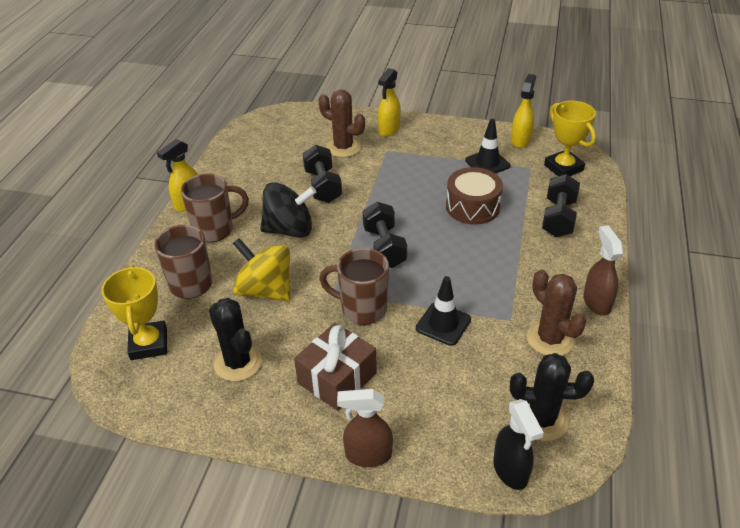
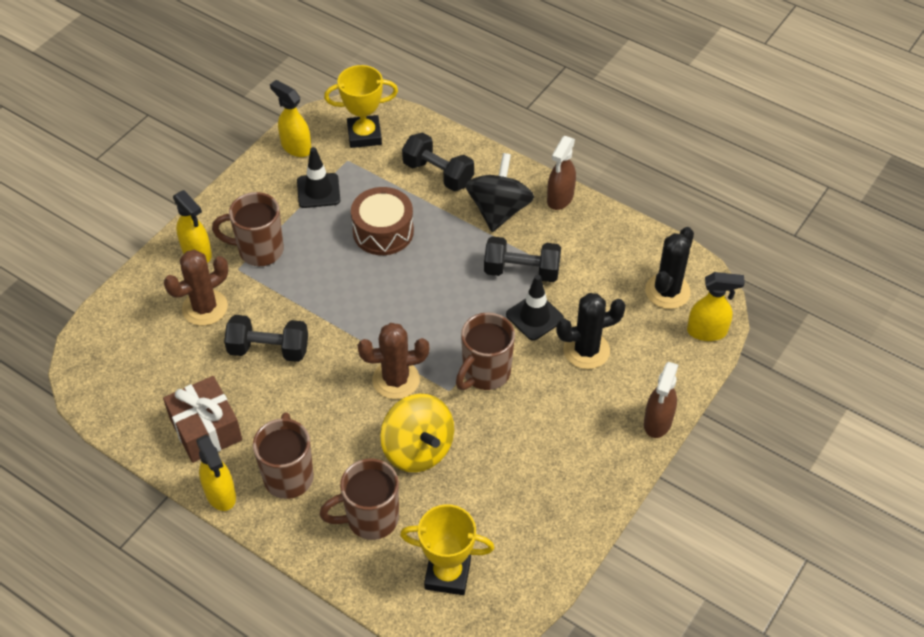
camera: 70 degrees left, 10 degrees up
(238, 363) = (510, 497): black cactus -> black cactus (586, 350)
(265, 290) = (418, 449): yellow spinning top -> yellow spinning top turned 90 degrees counterclockwise
(289, 230) = (330, 402): black spinning top -> black spinning top (499, 211)
(337, 378) = (564, 420): brown gift -> brown gift (205, 429)
(384, 247) = (405, 326): black dumbbell -> black dumbbell (521, 271)
(410, 154) = (259, 250): none -> brown mug
(510, 471) = (707, 331): black spray bottle -> yellow spray bottle
(550, 339) = (587, 249): brown cactus -> brown cactus (396, 380)
(596, 302) = (560, 198): brown spray bottle -> brown spray bottle turned 75 degrees counterclockwise

